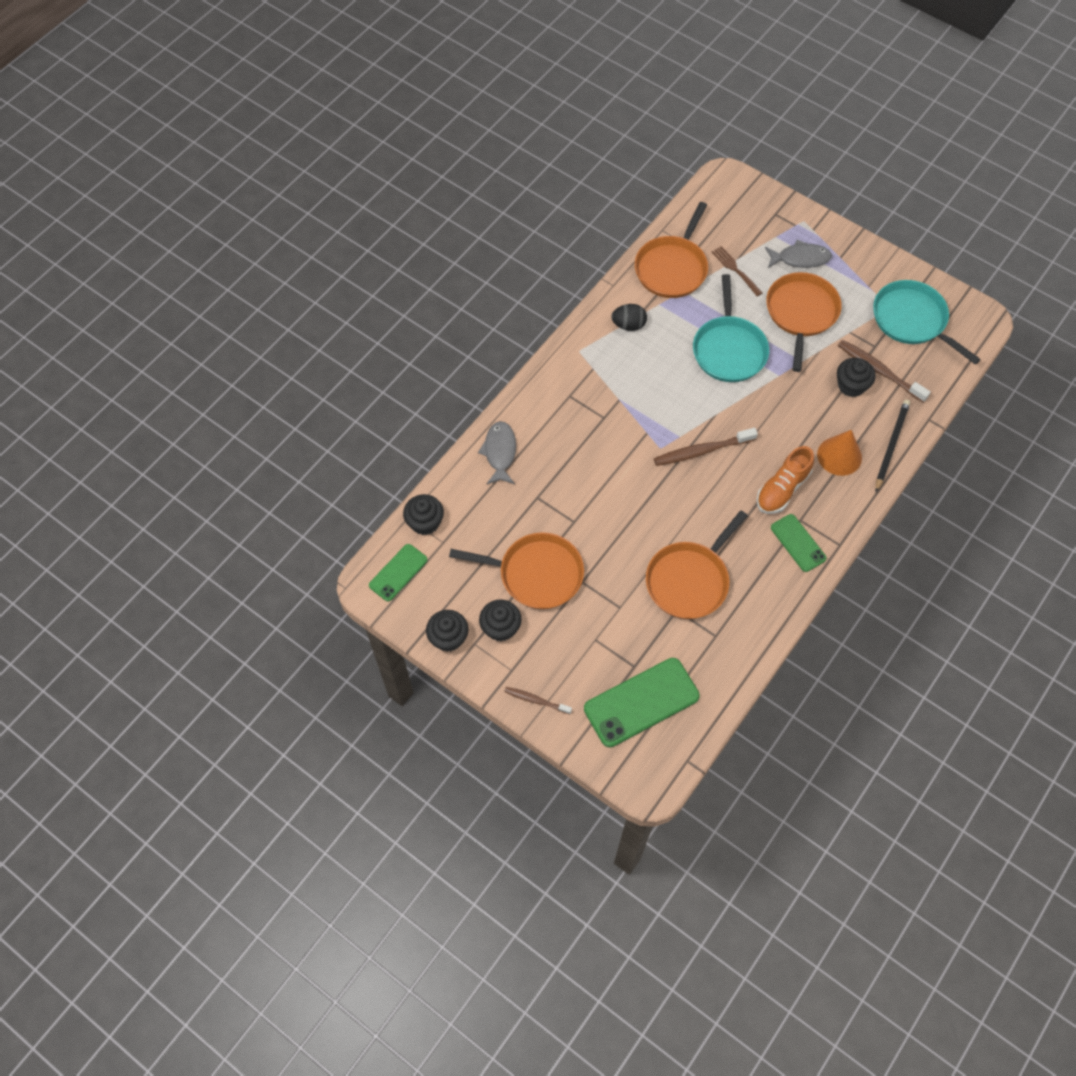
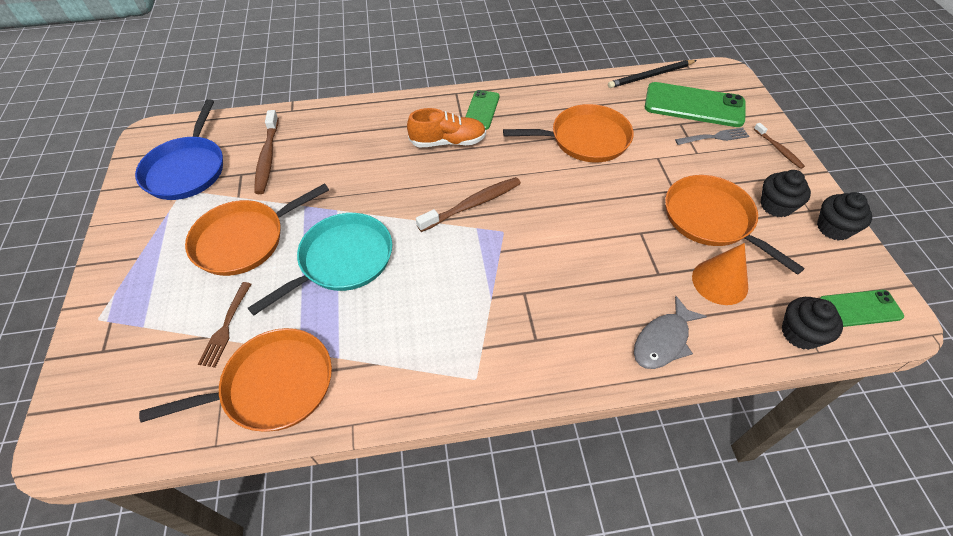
camera: 135 degrees left, 10 degrees down
(595, 671) = (714, 137): none -> grey fork
(628, 325) = (394, 362): black egg -> none
(702, 451) = (472, 204): brown toothbrush -> brown toothbrush turned 60 degrees counterclockwise
(800, 258) = (164, 286): grey fish -> none
(839, 456) = (380, 132): orange cone -> orange cone (719, 282)
(851, 385) = (301, 163): black cupcake -> none
(891, 445) = (339, 114): black pencil -> black pencil (650, 76)
(912, 320) = (187, 169): turquoise pan -> blue pan

